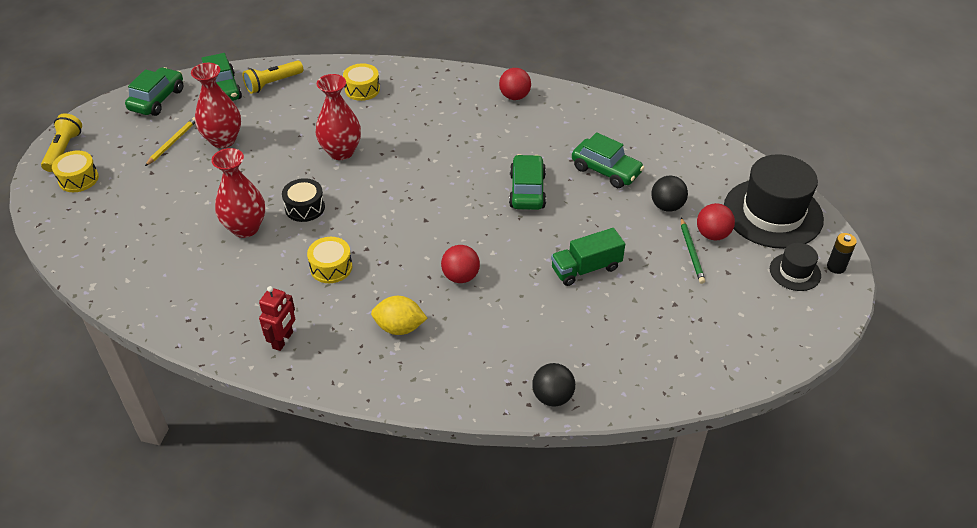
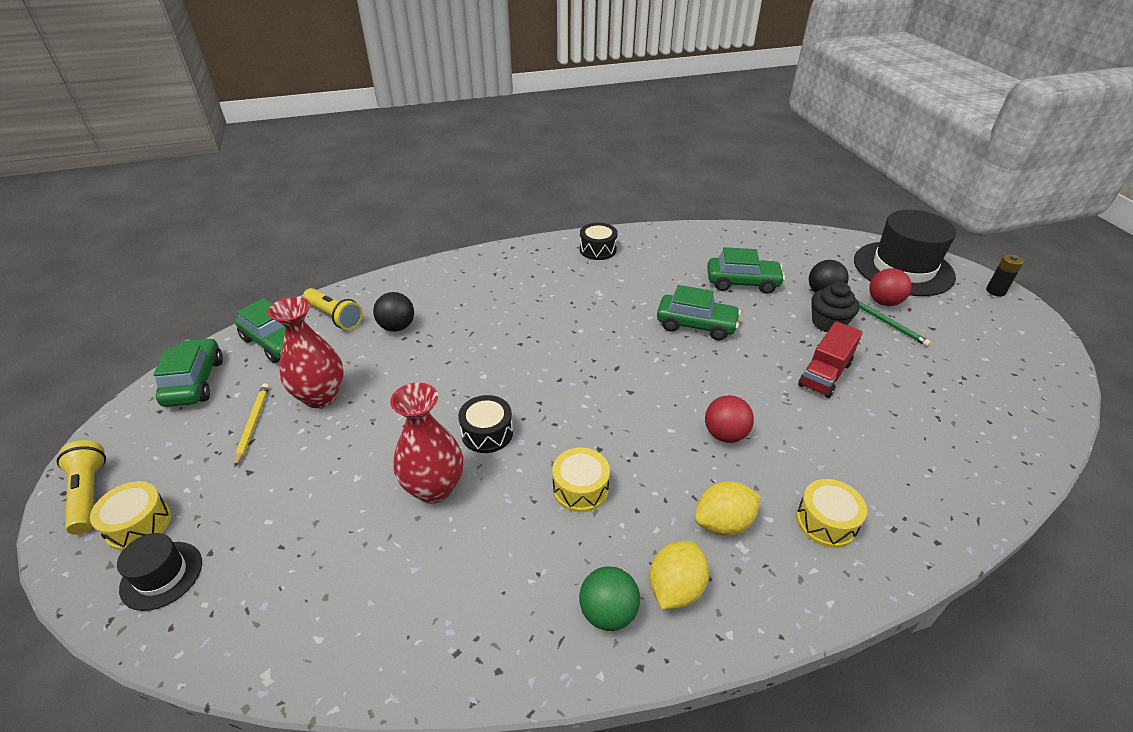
camera: 30 degrees left, 5 degrees down
(273, 83) = (334, 317): yellow flashlight -> yellow flashlight turned 75 degrees counterclockwise
(283, 340) = (608, 612): red robot -> green ball
(333, 347) = (675, 588): none -> yellow lemon
(341, 152) = (475, 358): red vase -> none
(362, 89) = (442, 290): yellow drum -> yellow drum (826, 522)
(514, 96) = (598, 249): red ball -> black drum
(527, 190) = (696, 325): green car -> green car turned 135 degrees clockwise
(552, 397) = (948, 521): black ball -> black ball (397, 327)
(586, 268) = (825, 374): green truck -> red truck
(639, 232) = (828, 323): none -> black cupcake
(795, 272) = (975, 307): black hat -> black hat (161, 575)

